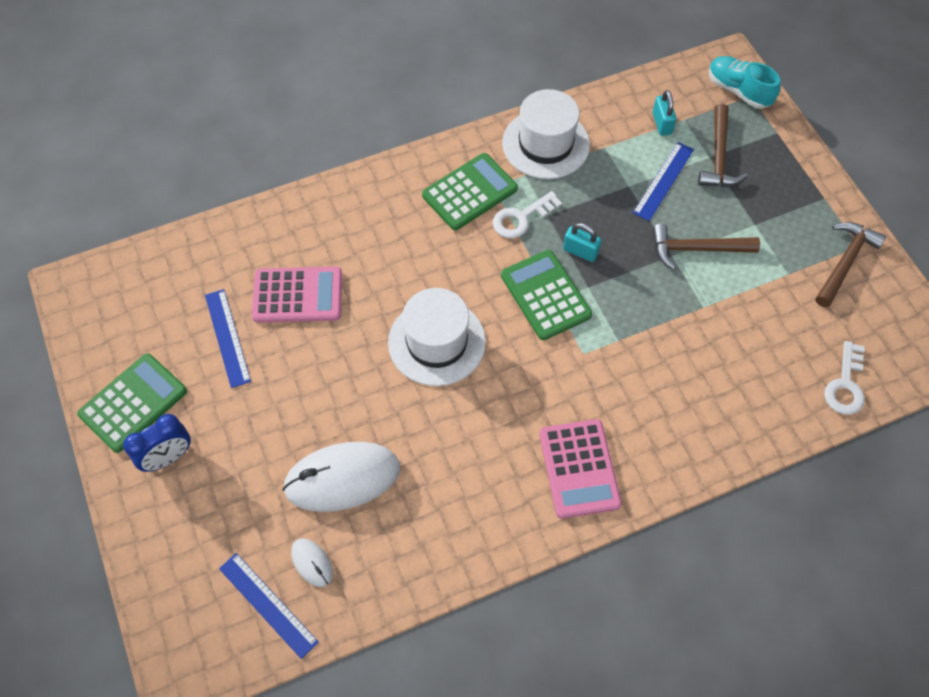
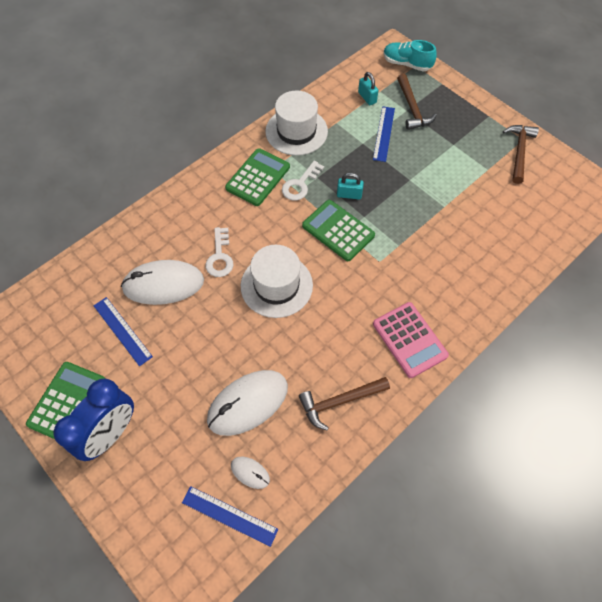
camera: 20 degrees left, 0 degrees up
(168, 457) = (110, 433): blue clock -> blue clock, size x1.56
(298, 295) = (163, 284): pink calculator -> white mouse
(696, 249) = (424, 171): brown hammer -> brown hammer (340, 401)
(845, 385) = (553, 228): white key -> white key (220, 257)

